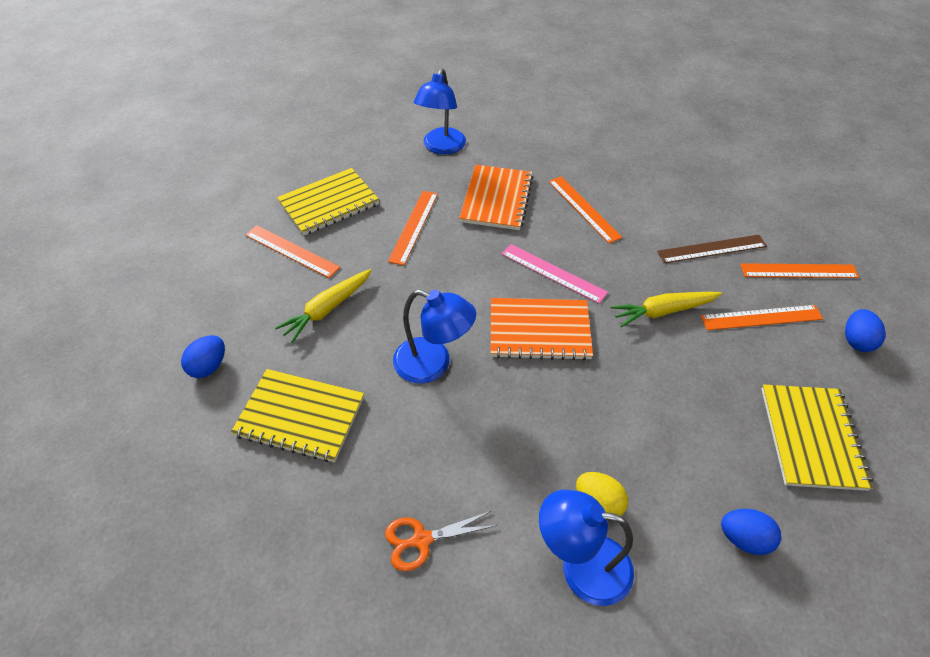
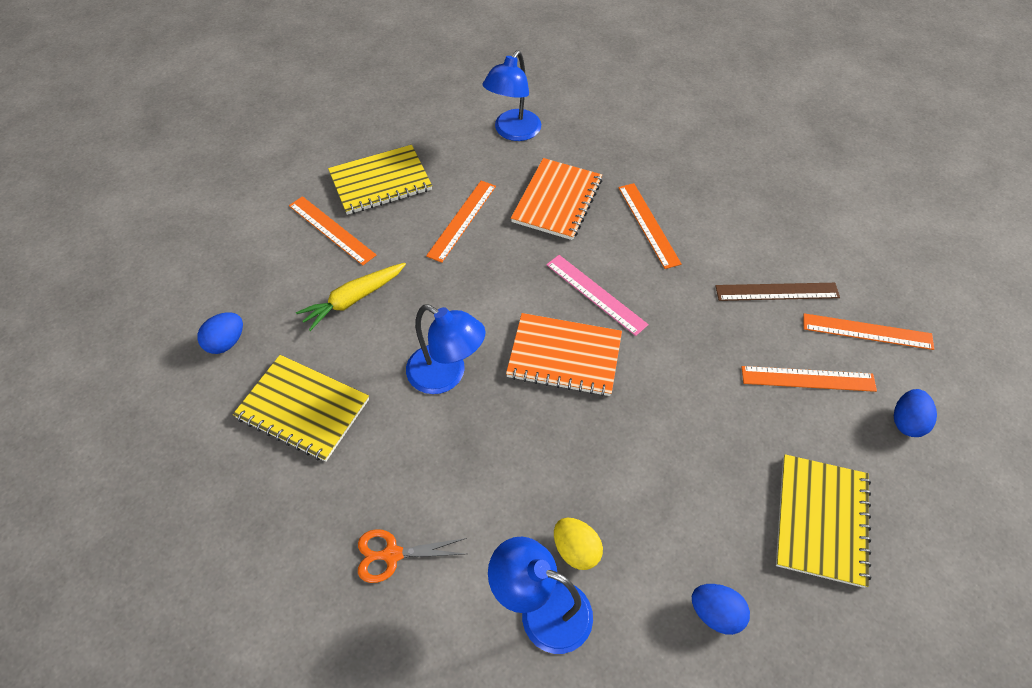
camera: 10 degrees right, 5 degrees up
(663, 311) = (702, 355): yellow carrot -> none

